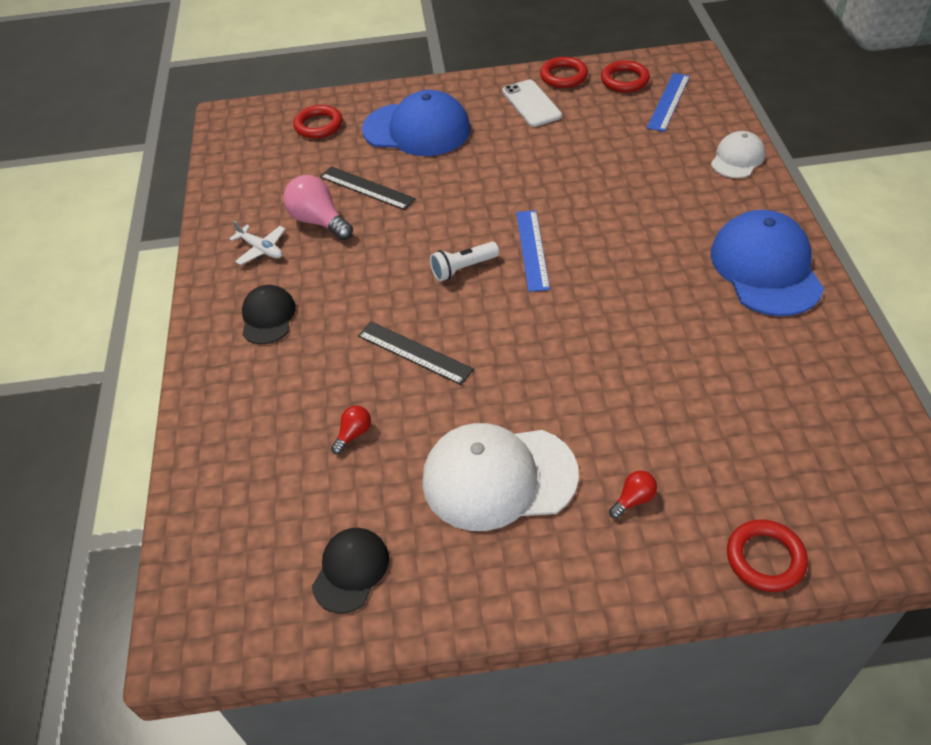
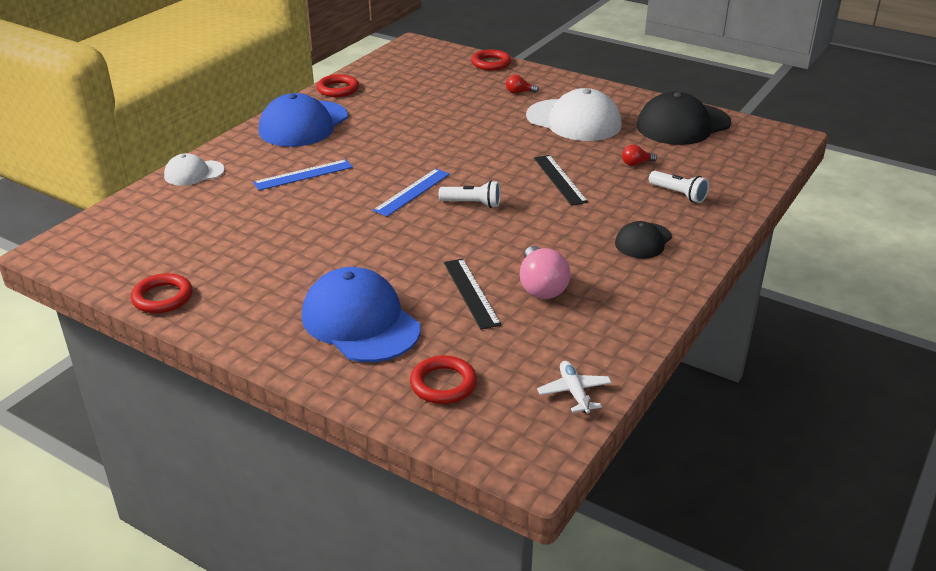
camera: 145 degrees left, 15 degrees down
(261, 249) = (611, 290): white plane -> white plane (574, 392)
(272, 407) = (678, 194): none -> white flashlight
(350, 570) = (683, 124): black cap -> black cap, size x1.83
(531, 103) = (234, 288): white phone -> none
(624, 80) = (131, 264): red ring -> red ring (338, 89)
(668, 101) = (144, 229): blue ruler -> blue ruler (303, 175)

